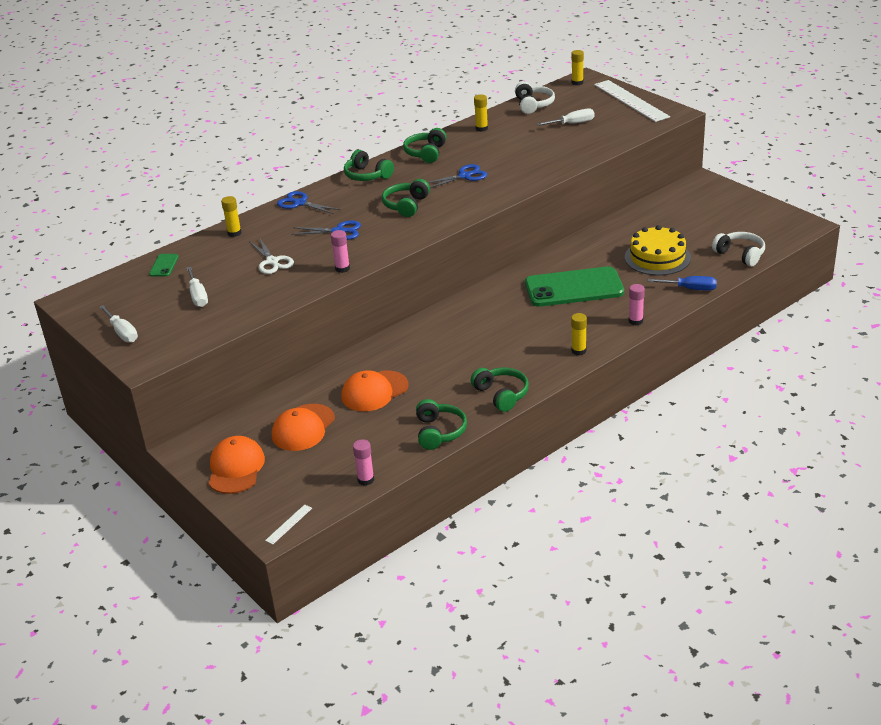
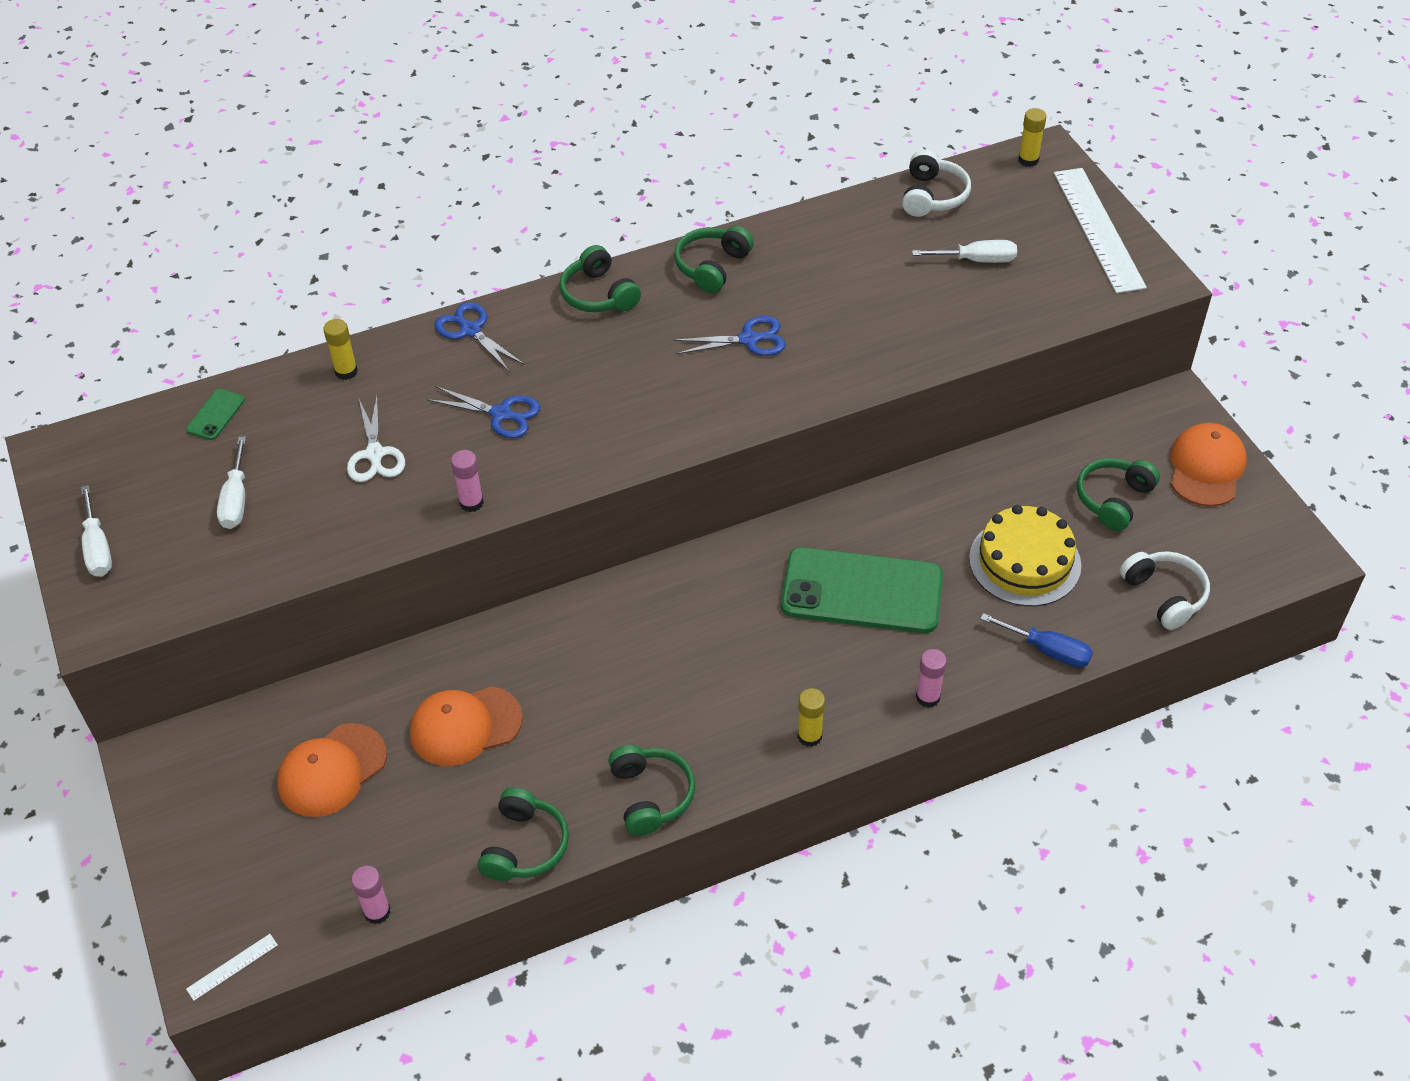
camera: 15 degrees right, 15 degrees up
(236, 468) = (204, 824): orange cap -> orange cap (1206, 468)
(406, 205) = (629, 383): green headphones -> green headphones (1113, 499)
(481, 128) = (824, 232): yellow glue stick -> none

